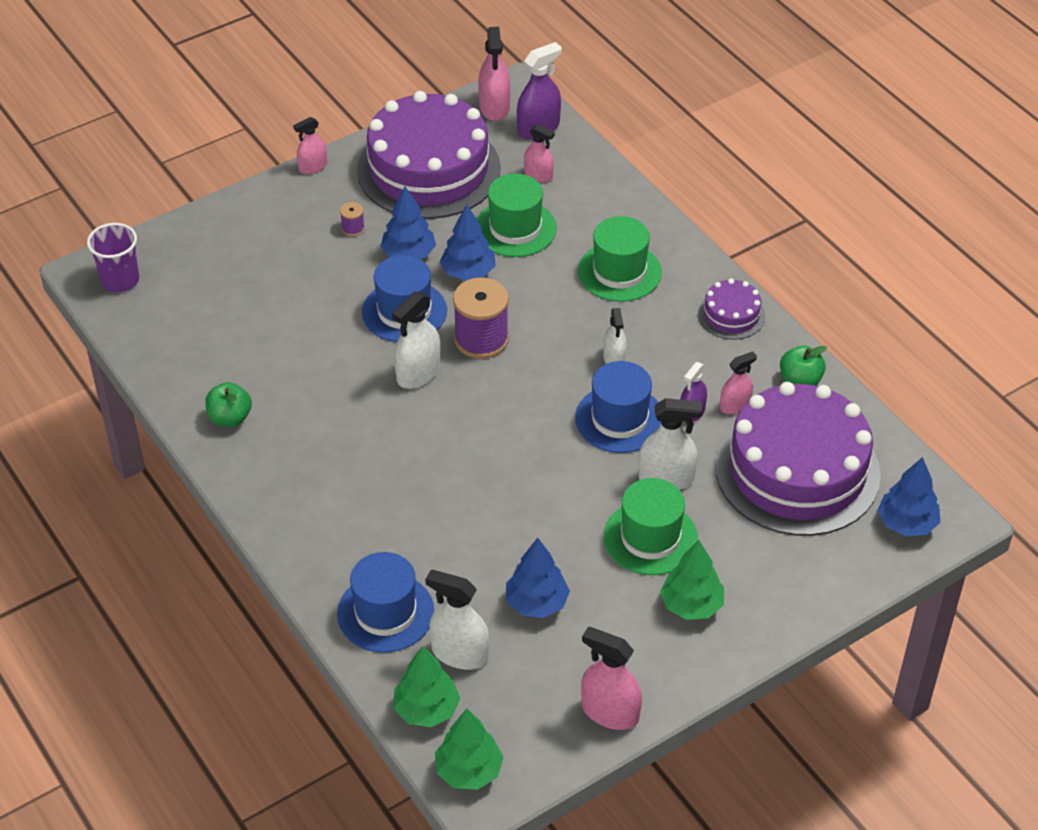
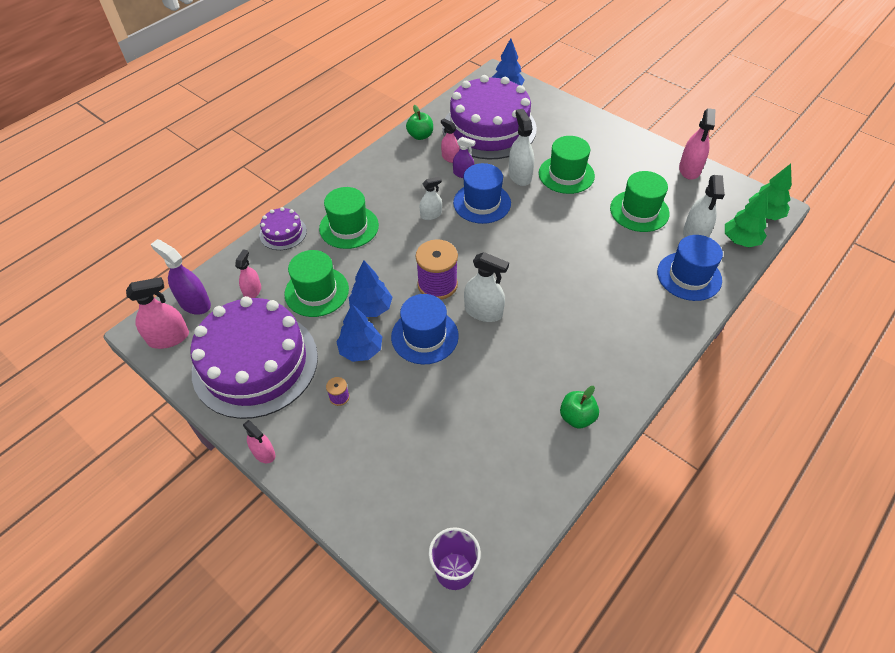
camera: 105 degrees left, 5 degrees up
(536, 603) = (639, 211): blue tree -> green hat
(691, 605) = (603, 152): green tree -> none
(731, 315) = (374, 170): purple cake -> purple cake (283, 233)

